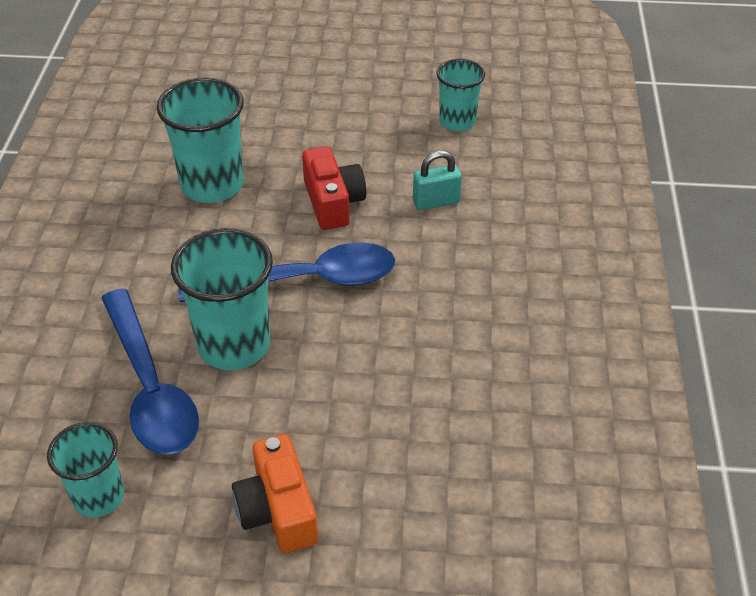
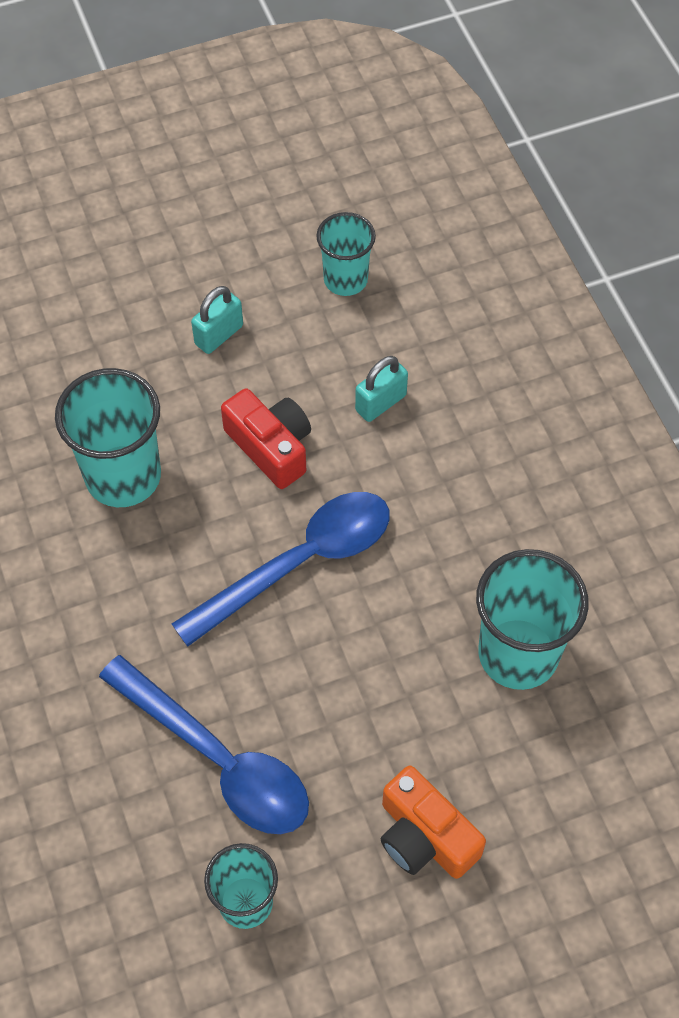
camera: 25 degrees left, 15 degrees up
(234, 345) = (273, 673): turquoise cup -> turquoise cup (518, 654)
(340, 126) = (219, 335): none -> turquoise padlock

